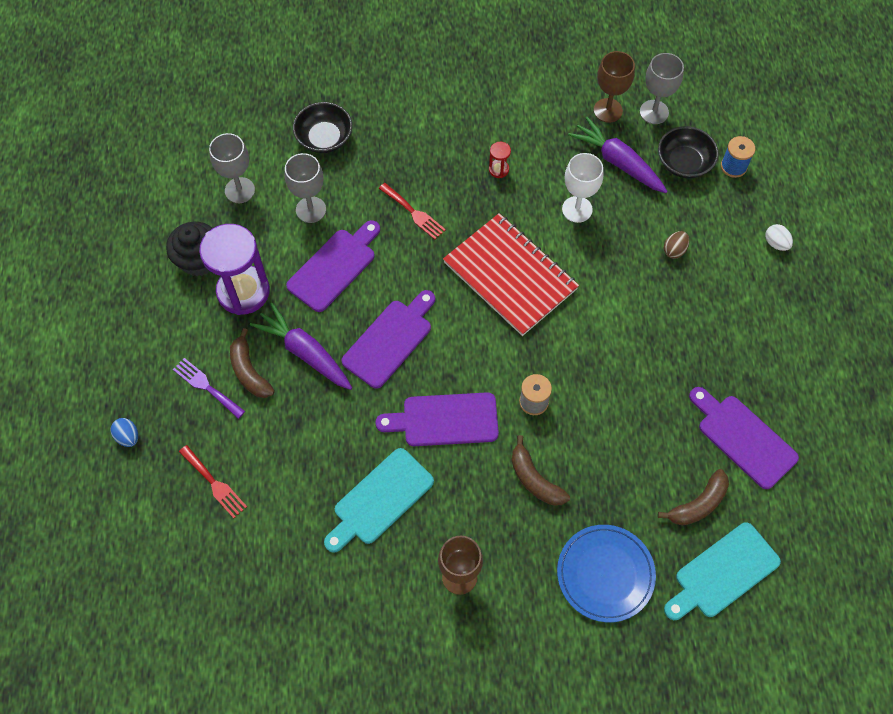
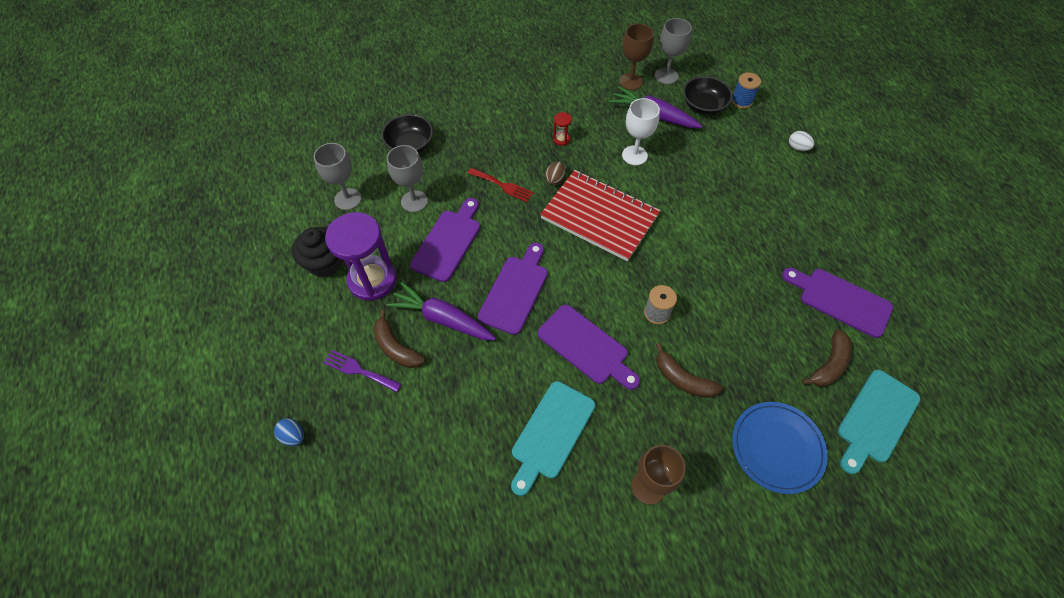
camera: 15 degrees left, 5 degrees down
(214, 484) = (389, 459): red fork -> none
(445, 420) = (586, 347): purple cutting board -> purple cutting board turned 120 degrees counterclockwise
(674, 250) = (723, 169): brown egg -> brown egg (555, 179)

